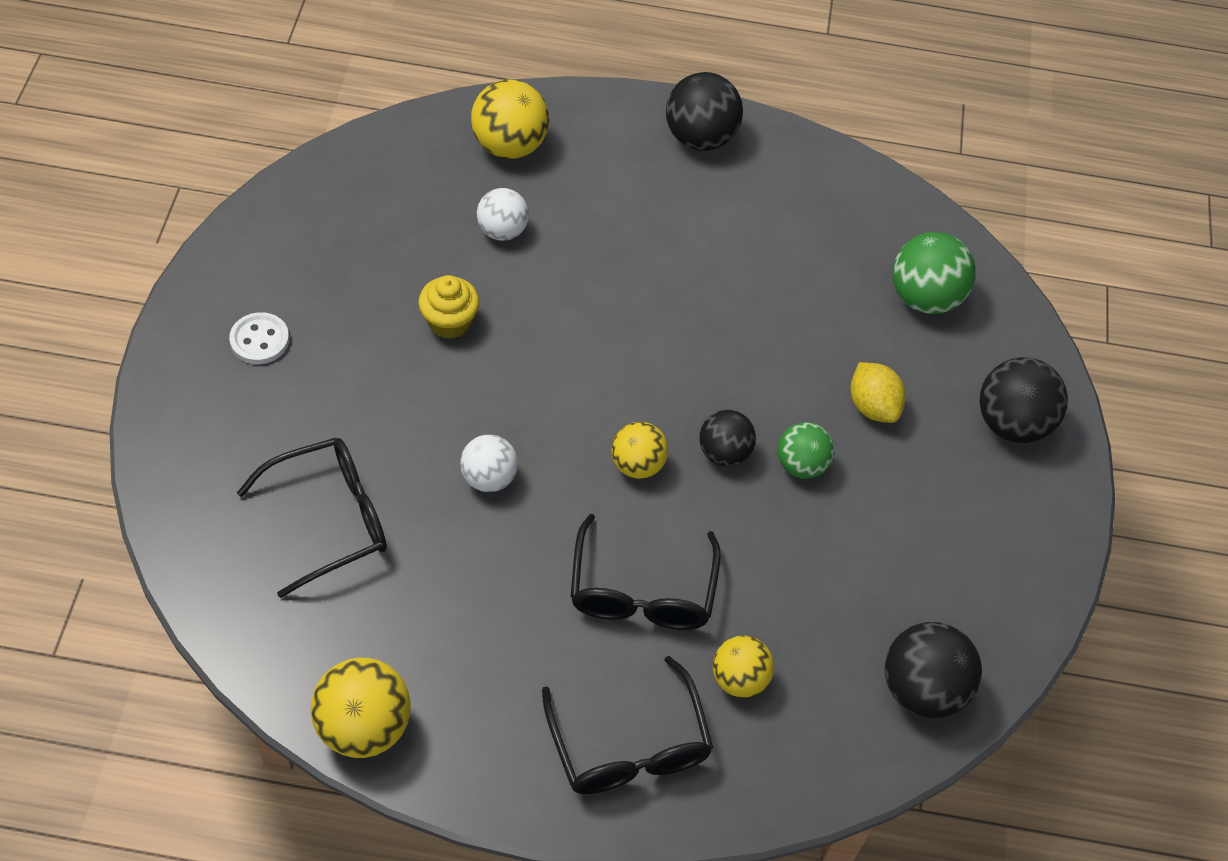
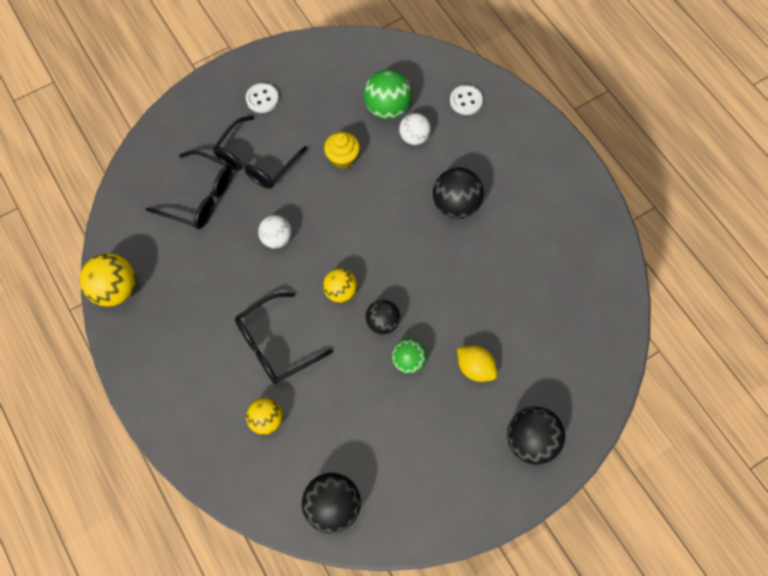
camera: 55 degrees right, 10 degrees up
(509, 146) = (466, 101): yellow ball -> white button
(629, 746) = (193, 400): black glasses -> black glasses (256, 162)
(700, 138) = (559, 171): black ball -> black ball (456, 205)
(872, 406) = (475, 368): yellow lemon -> yellow lemon turned 75 degrees counterclockwise
(924, 297) = (568, 344): green ball -> green ball (387, 108)

